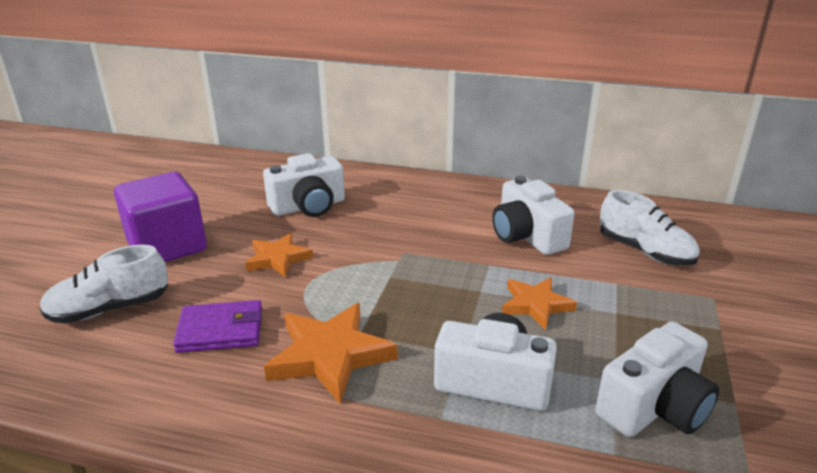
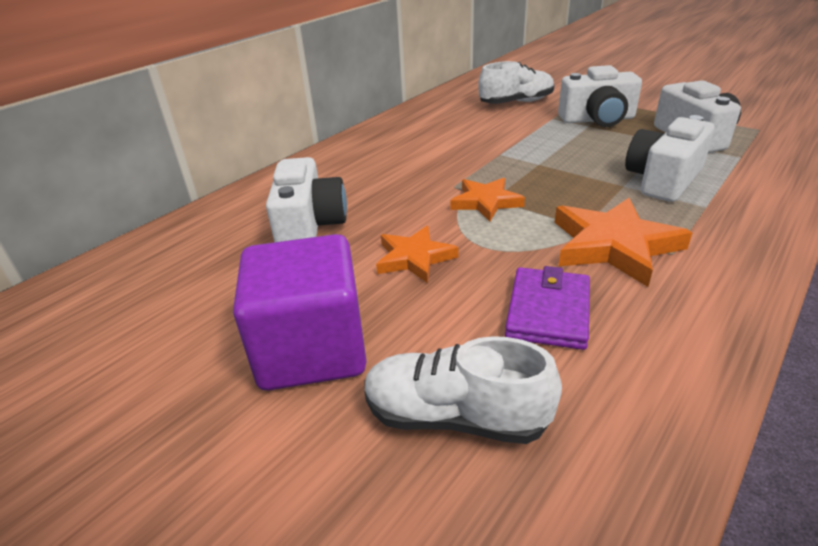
camera: 65 degrees left, 5 degrees up
(109, 309) = (455, 417): white shoe -> white shoe turned 105 degrees clockwise
(527, 236) = (465, 133): white camera -> white camera (597, 120)
(536, 305) = (568, 148): orange star -> orange star (486, 202)

